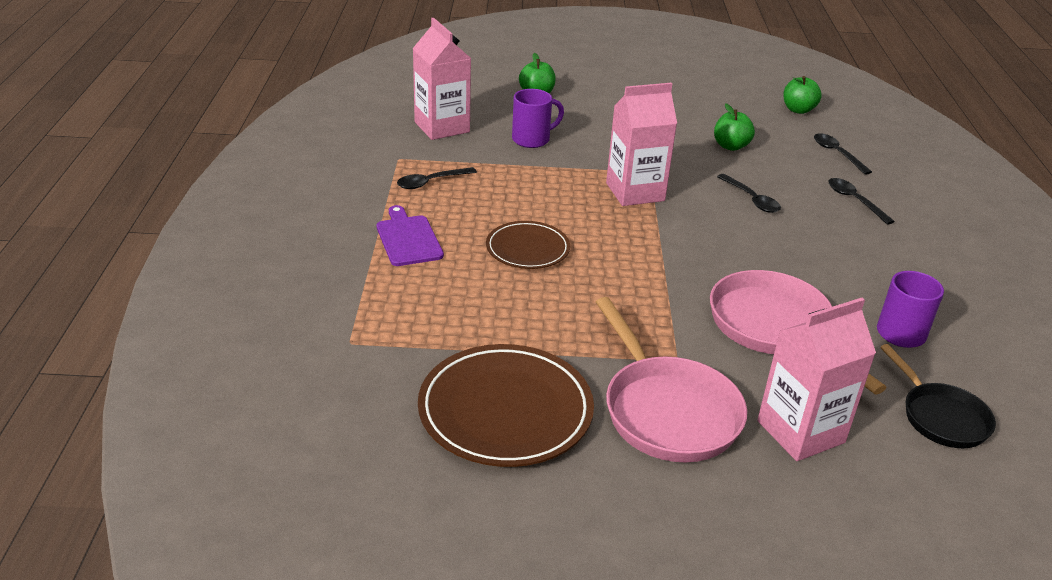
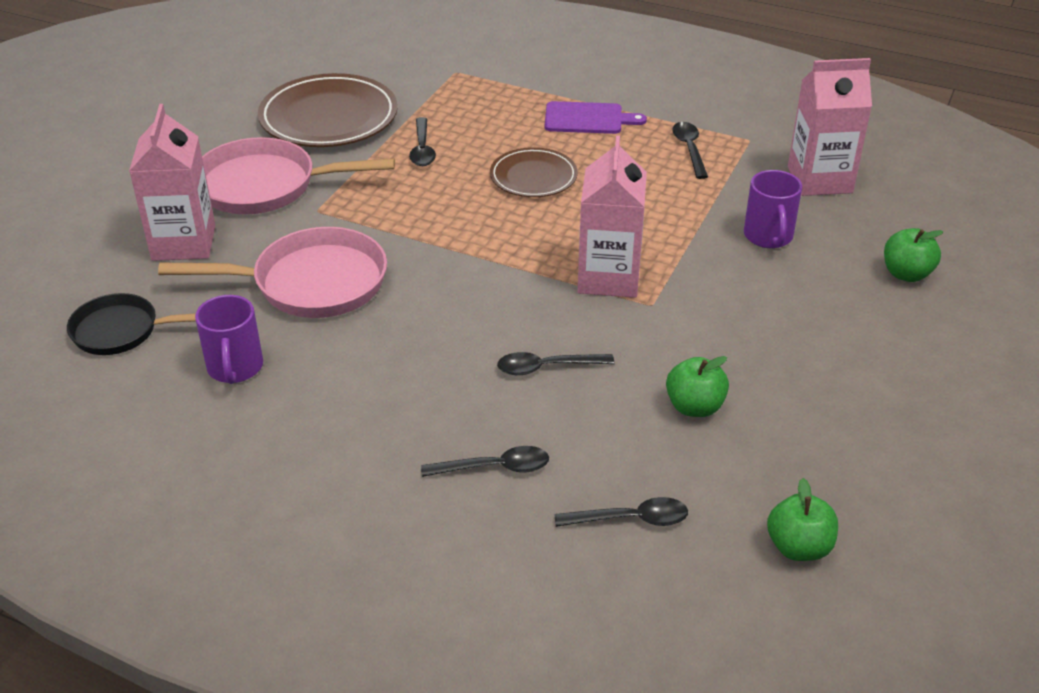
camera: 115 degrees right, 5 degrees up
(525, 323) = (422, 149): none -> black spoon

